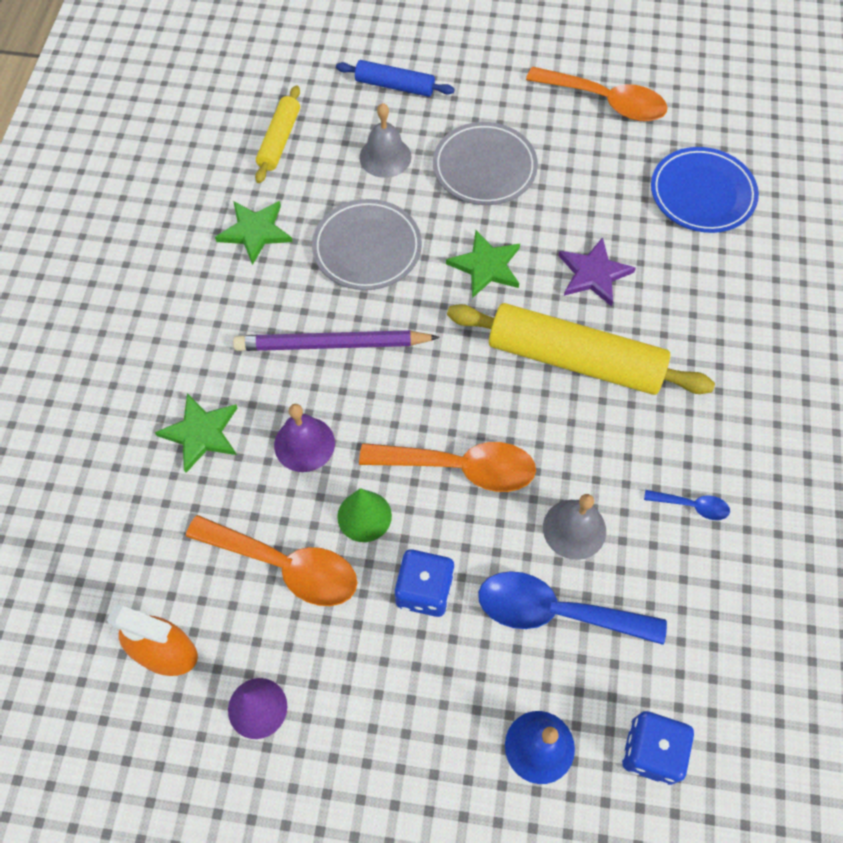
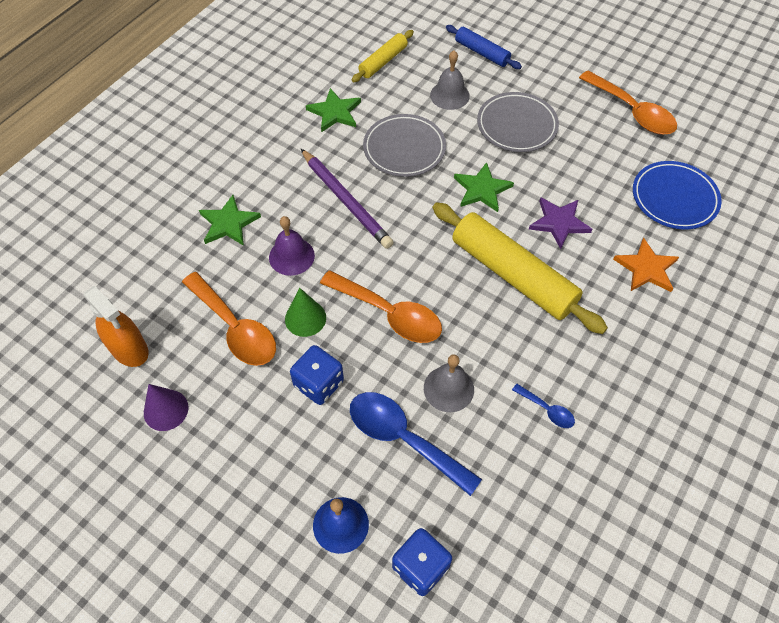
camera: 25 degrees right, 5 degrees down
(332, 344) = (346, 201): purple pencil -> purple pencil turned 150 degrees counterclockwise
(713, 292) = (646, 268): none -> orange star

